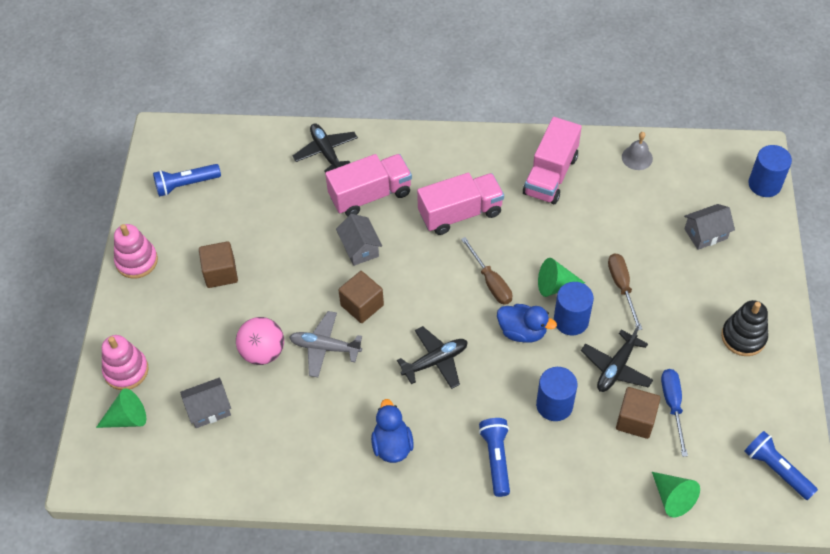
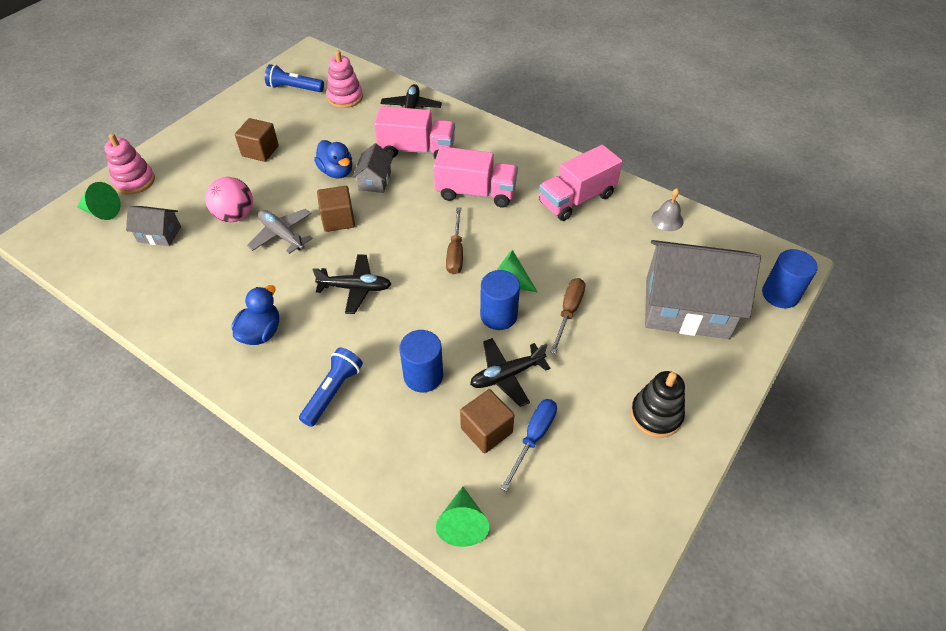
camera: 30 degrees right, 5 degrees down
(136, 261) = (214, 118): pink stacking toy -> pink stacking toy (345, 97)
(522, 332) = (448, 303): blue duck -> blue duck (337, 172)
(705, 234) = (686, 308): grey house -> grey house, size x2.19
(776, 469) = (594, 562): blue flashlight -> none

